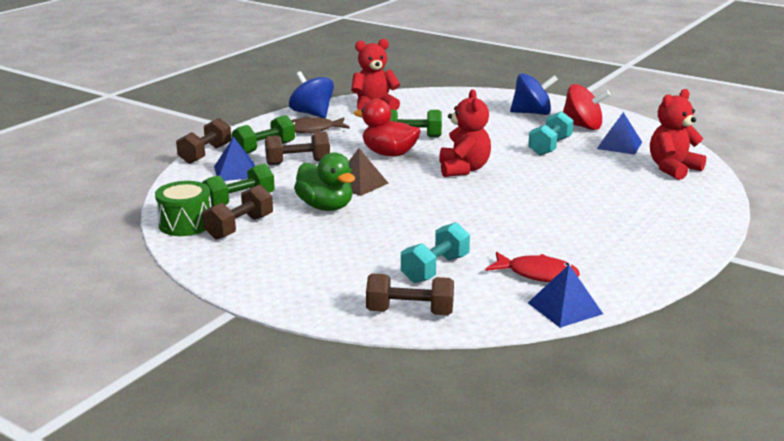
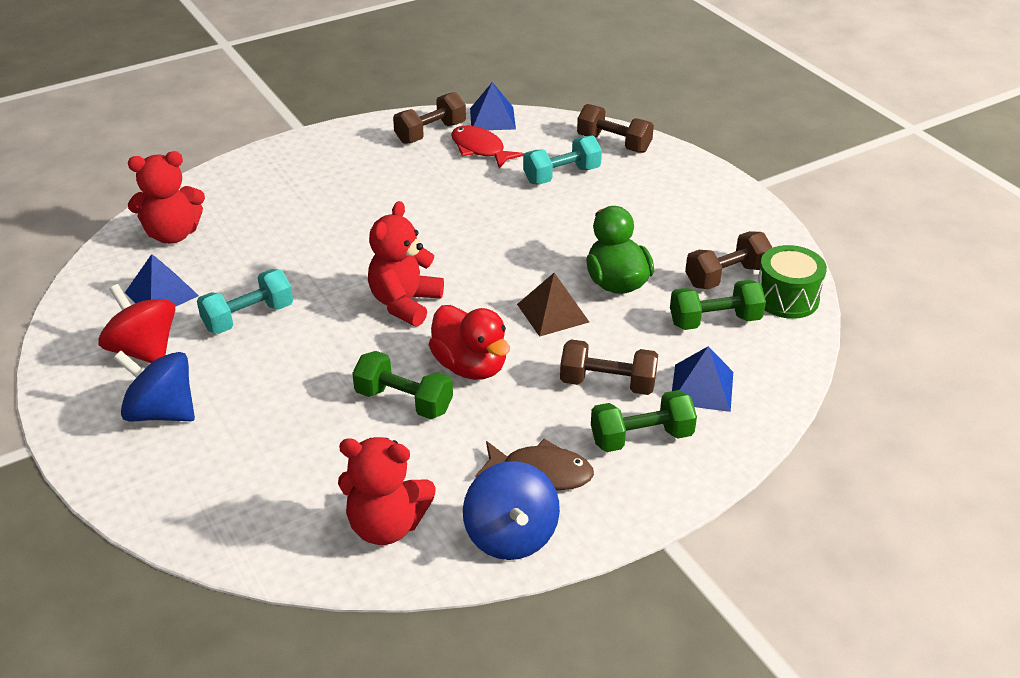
camera: 155 degrees left, 15 degrees up
(205, 154) = (737, 449): brown dumbbell -> brown dumbbell (430, 133)

